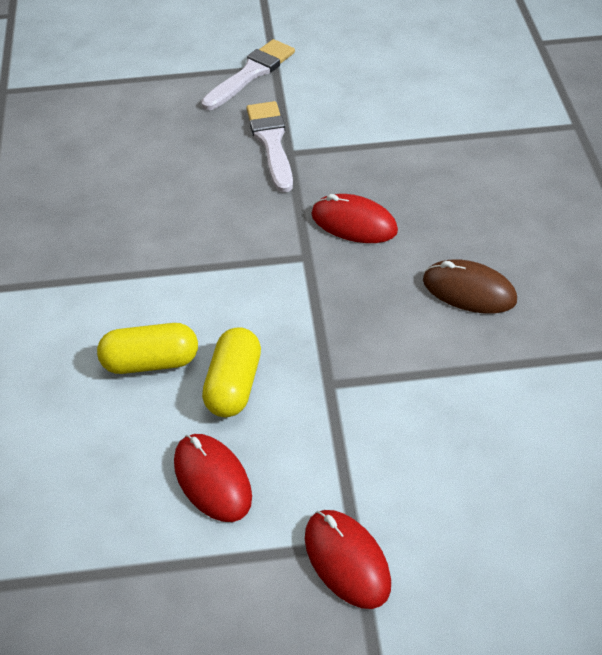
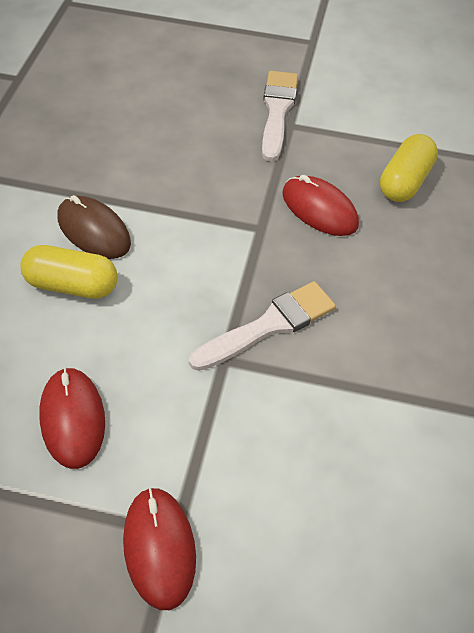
camera: 15 degrees right, 5 degrees up
(233, 385) = (135, 332): yellow capsule -> yellow capsule (404, 181)
(251, 73) = (288, 43): white brush -> white brush (269, 326)
(469, 290) = (402, 310): brown mouse -> brown mouse (94, 230)

